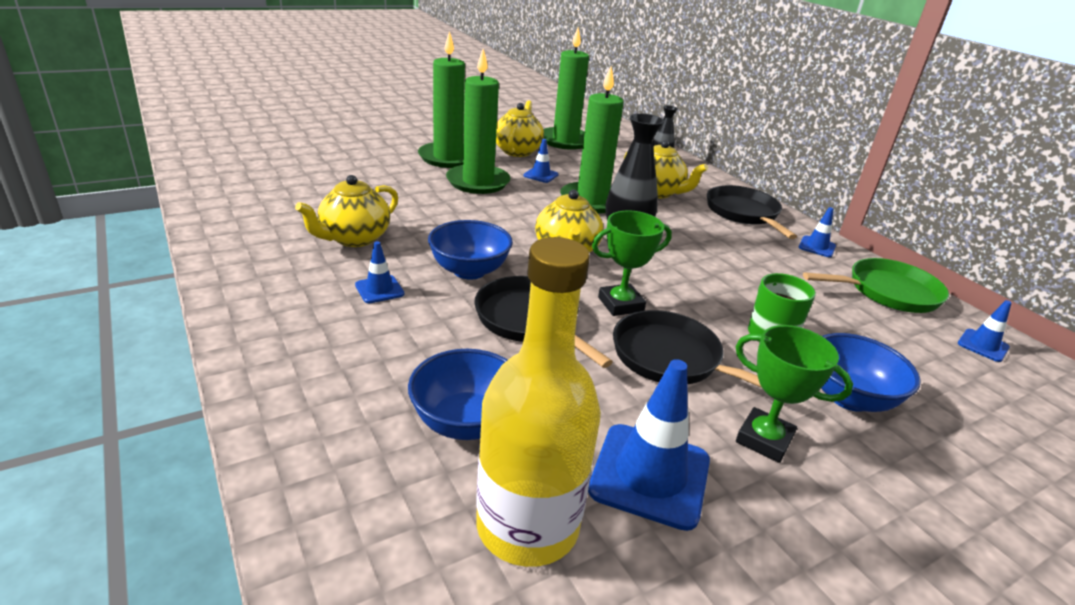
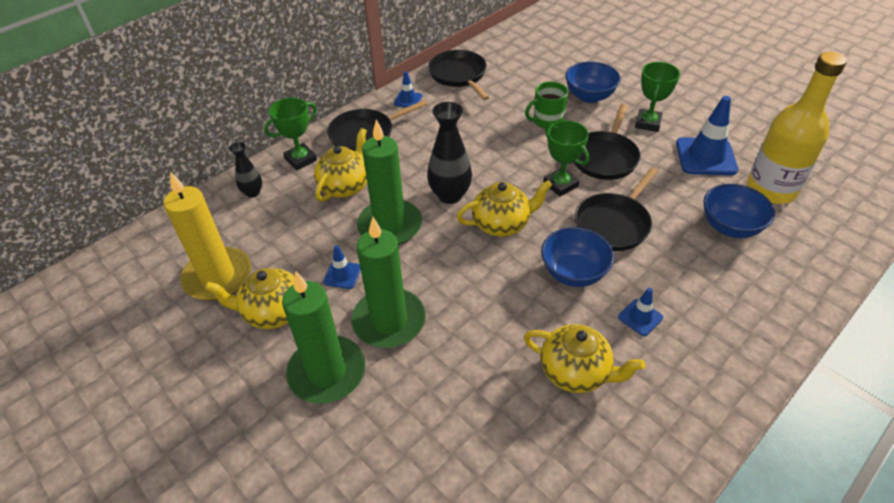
camera: 100 degrees left, 15 degrees up
(565, 141) = (218, 277): green candle -> yellow candle
(704, 181) = (300, 159): none -> green trophy
(887, 292) = (459, 75): green pan -> black pan
(983, 345) = (500, 50): blue traffic cone -> none

